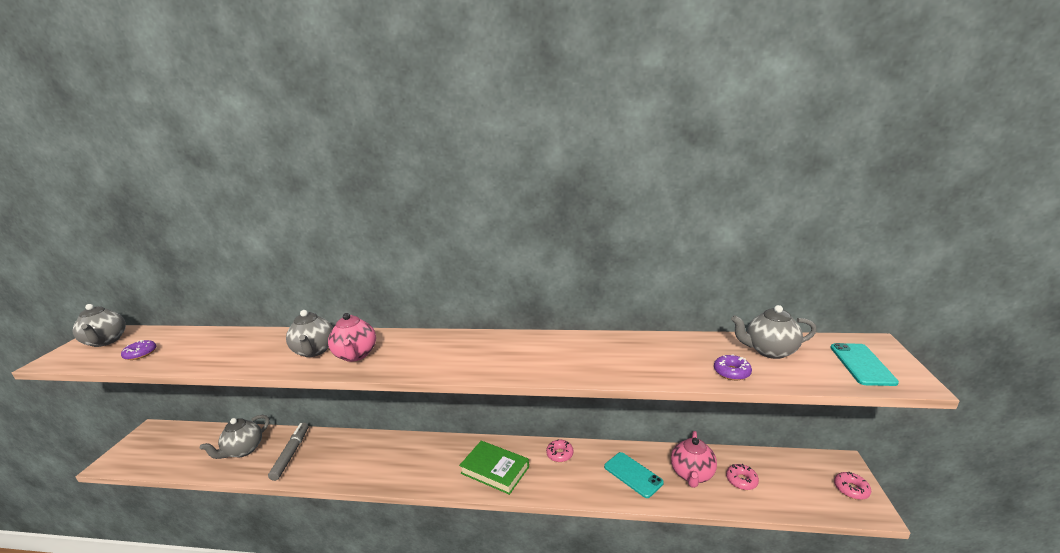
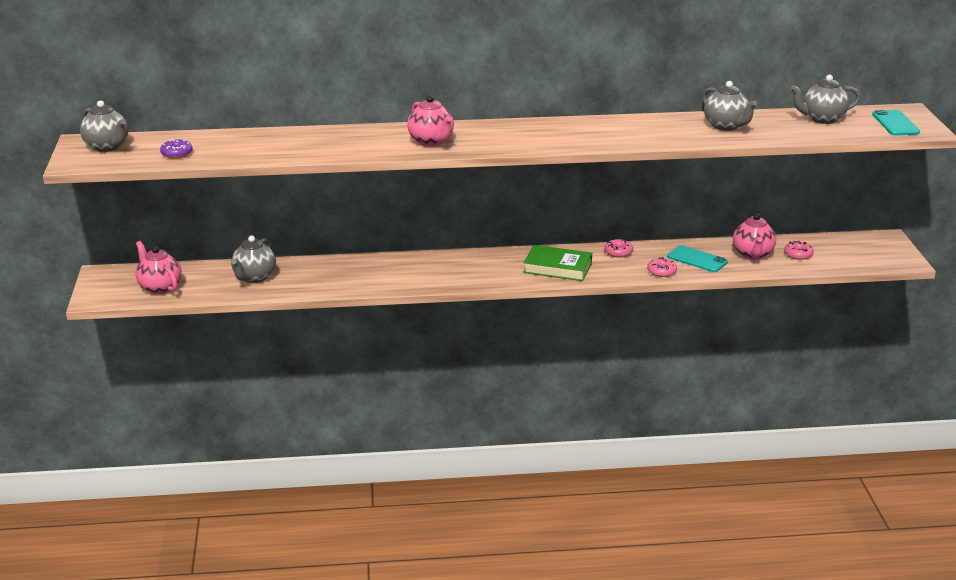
camera: 15 degrees left, 5 degrees up
(167, 454) = (159, 287): none -> pink teapot
(291, 454) = (317, 275): grey marker -> none
(314, 351) = (381, 141): grey teapot -> grey teapot (726, 126)
(731, 372) = (792, 134): purple donut -> none
(851, 489) = (892, 252): pink donut -> pink donut (661, 271)

